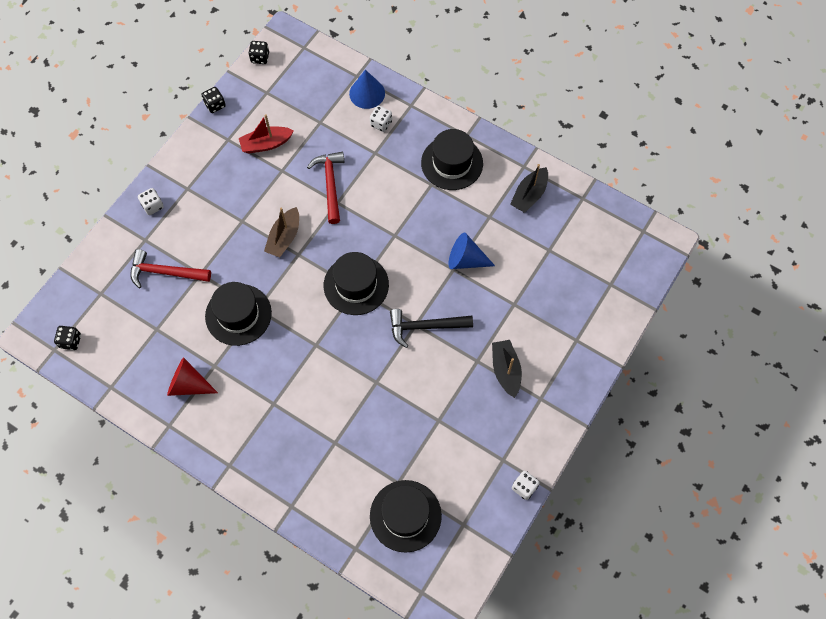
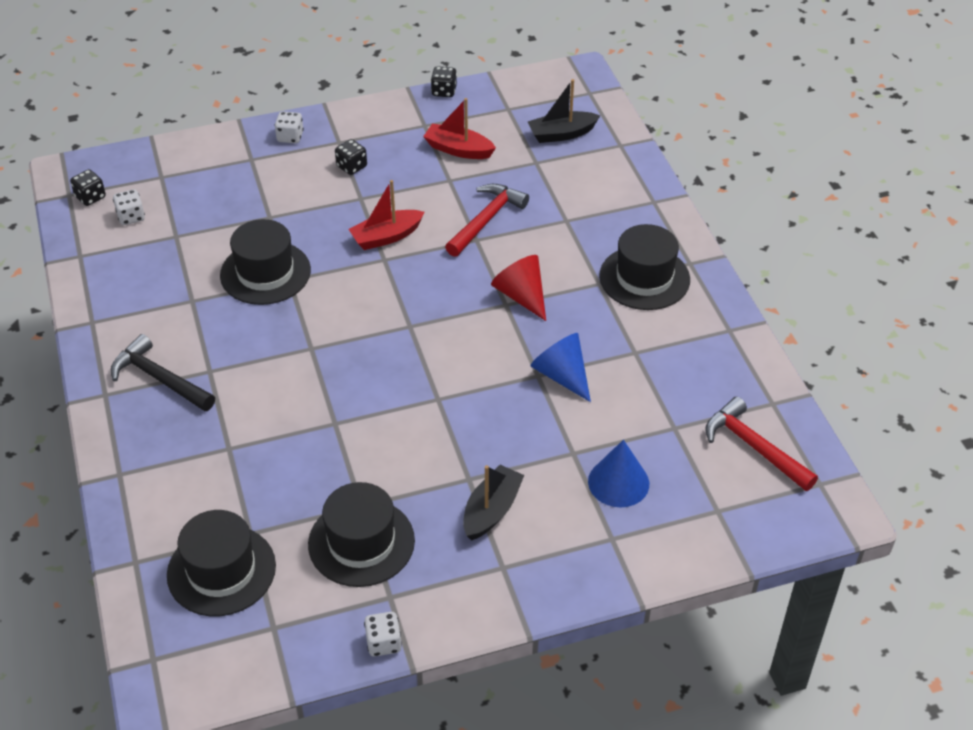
camera: 40 degrees right, 20 degrees down
(165, 272) = (238, 196): red hammer -> red hammer (754, 447)
(188, 384) = (150, 300): red cone -> red cone (521, 296)
(260, 58) = (533, 78): black dice -> black dice (351, 167)
(284, 238) = (386, 237): brown boat -> red boat
(356, 285) = (413, 322): black hat -> black hat (361, 542)
(367, 93) = (615, 165): blue cone -> blue cone (618, 482)
(381, 123) = (601, 199): white dice -> white dice (131, 217)
(425, 327) = (446, 408): black hammer -> black hammer (160, 379)
(529, 195) = (706, 360): black boat -> black boat (561, 134)

